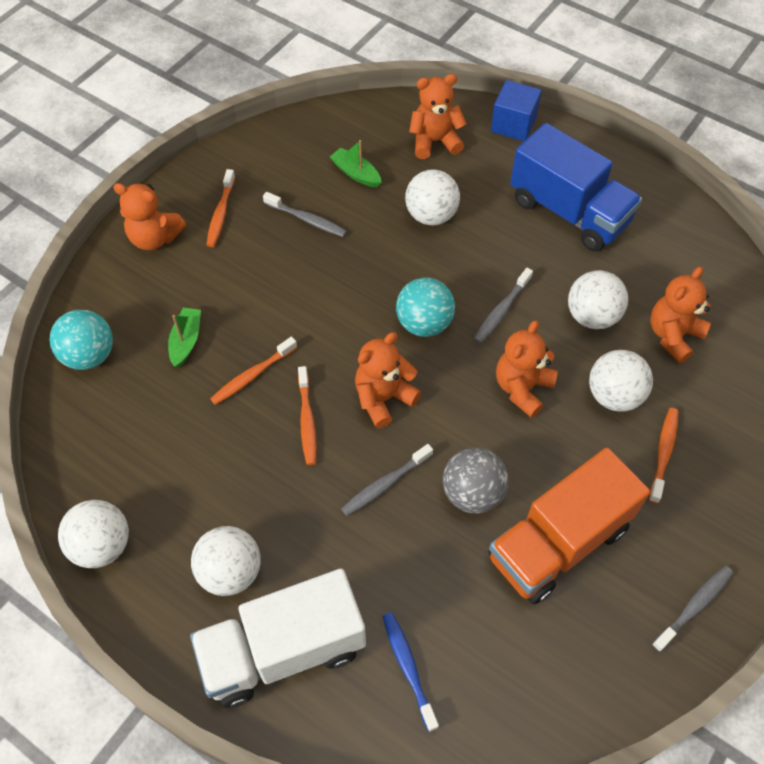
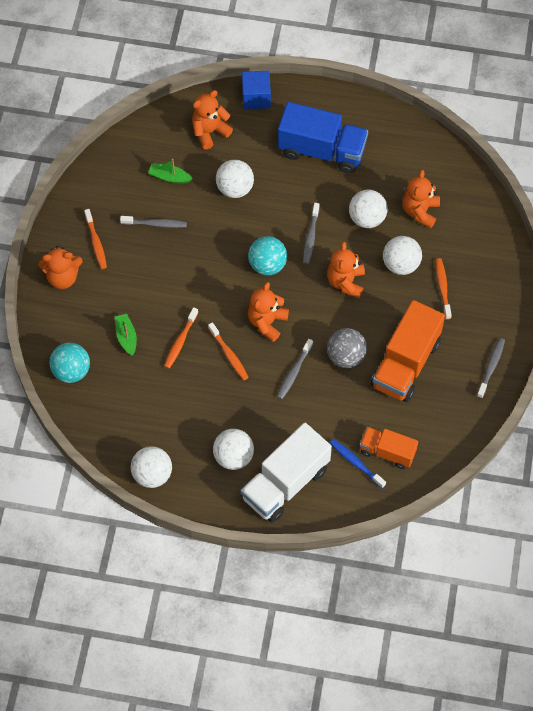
camera: 25 degrees left, 5 degrees up
(466, 672) = (387, 452): none -> orange truck

